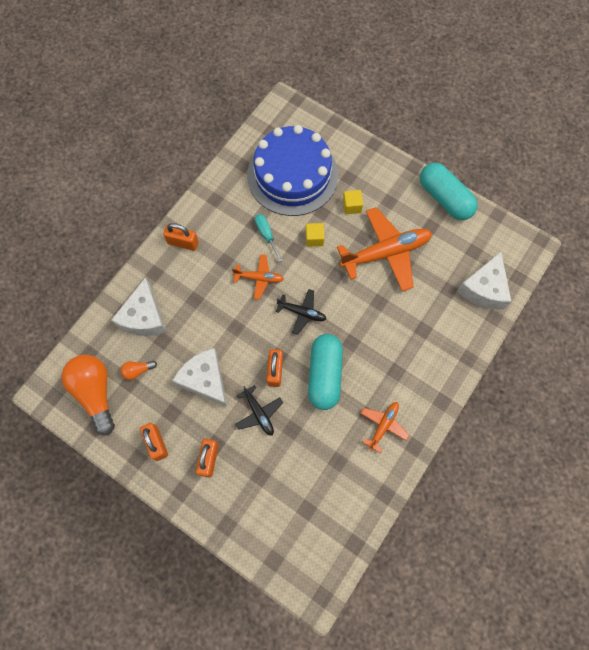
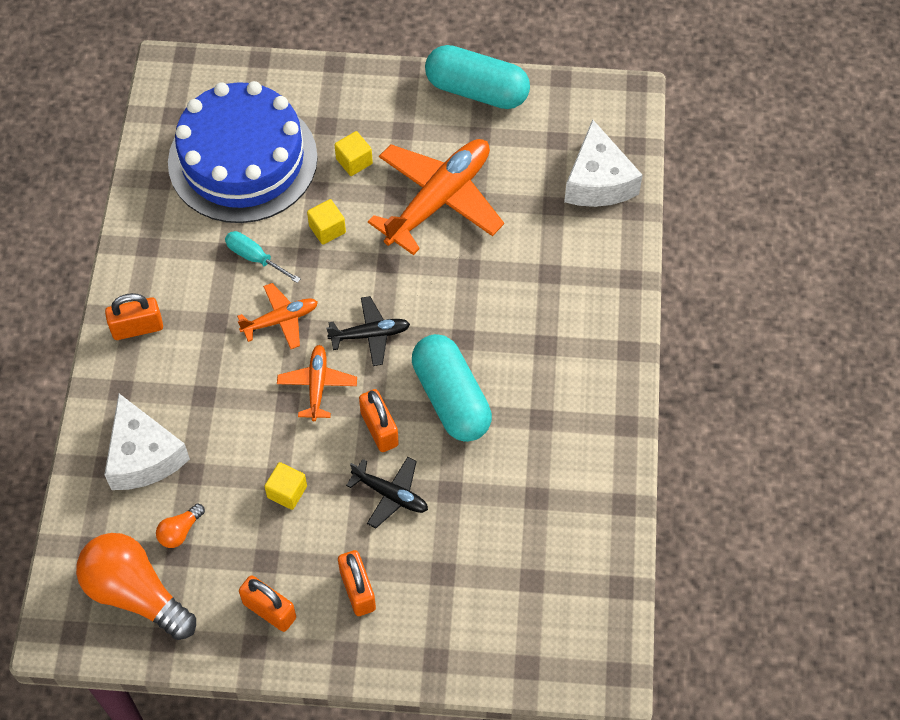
camera: 30 degrees left, 10 degrees down
(205, 380) = (287, 492): white cheese -> yellow cube
(383, 425) = (569, 420): orange plane -> orange plane (317, 385)

